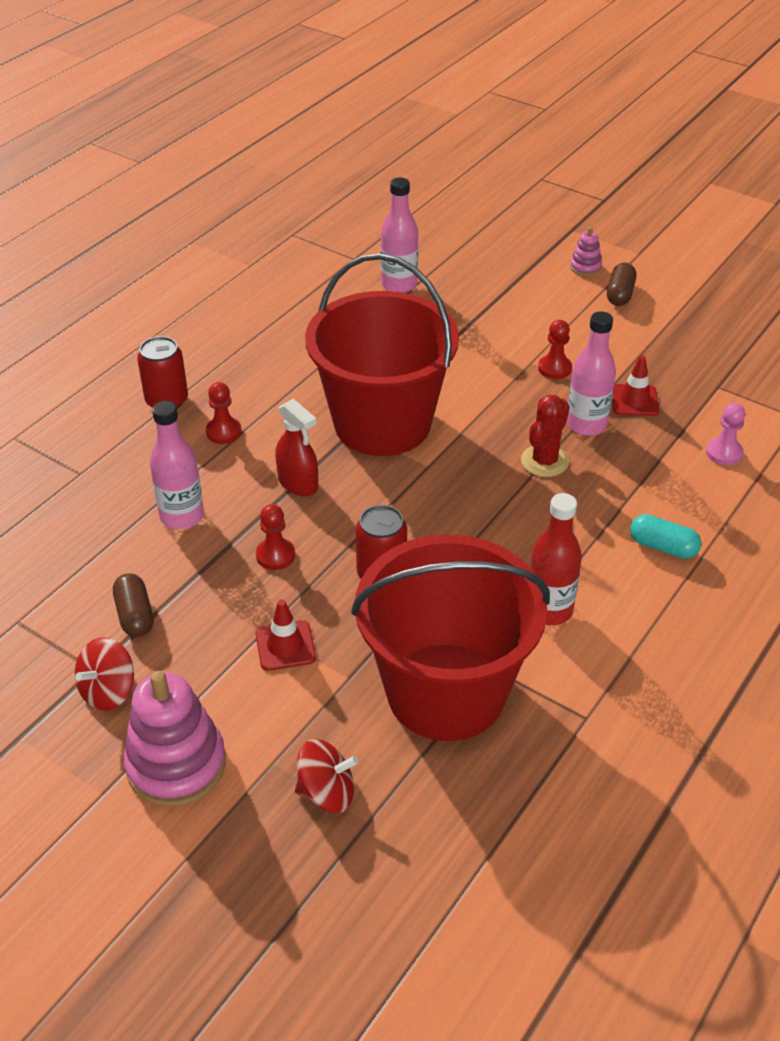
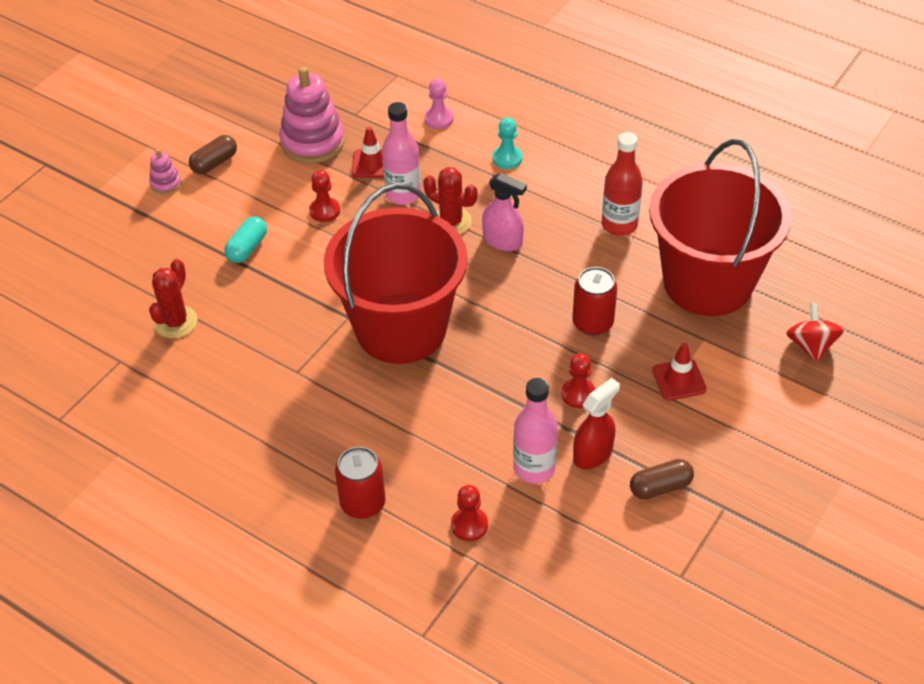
camera: 90 degrees left, 5 degrees up
(108, 691) = (745, 493): red spinning top -> none
(176, 764) = (807, 437): pink stacking toy -> pink stacking toy (312, 142)
(223, 432) = (413, 449): red pawn -> red pawn (469, 525)
(298, 483) = (485, 385): red spray bottle -> red spray bottle (593, 454)
(399, 285) = (176, 322): pink bottle -> red cactus
(514, 502) = (503, 241): none -> pink spray bottle
(620, 294) = (214, 163): brown capsule -> brown capsule turned 60 degrees counterclockwise
(660, 510) = (507, 158): none -> turquoise pawn
(663, 547) = (547, 160): turquoise capsule -> turquoise capsule (247, 248)

